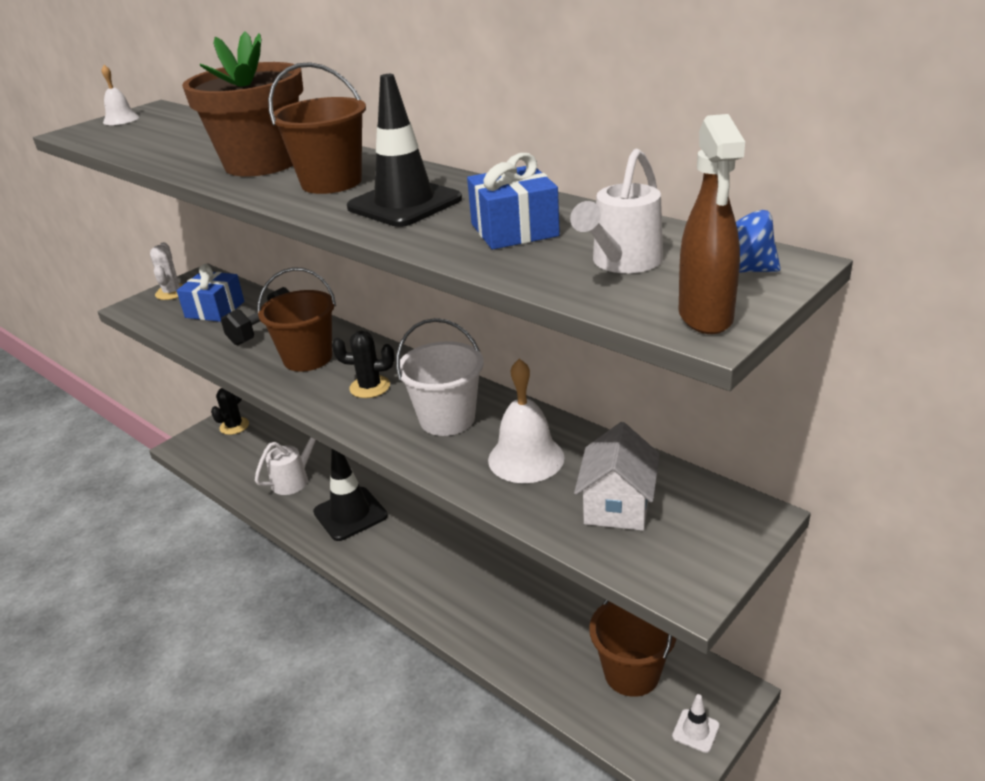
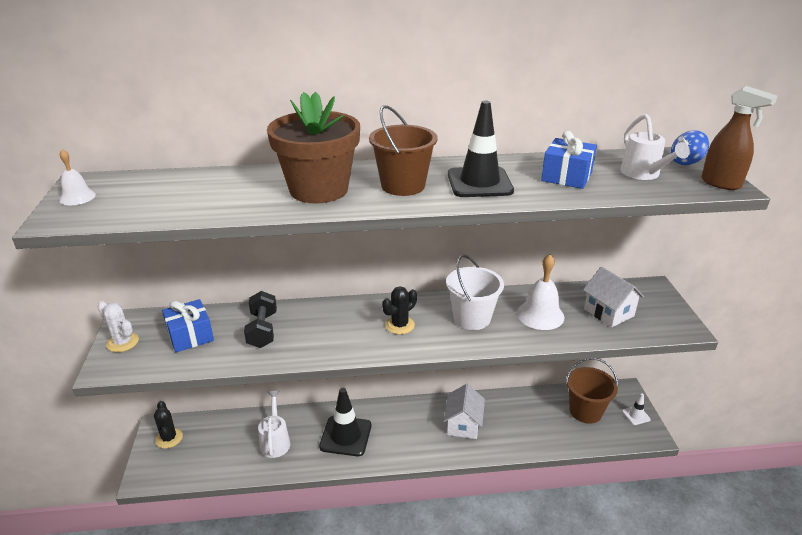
camera: 50 degrees left, 0 degrees up
(308, 358) = (328, 330): brown bucket -> none
(467, 581) = (463, 425): none -> white house

